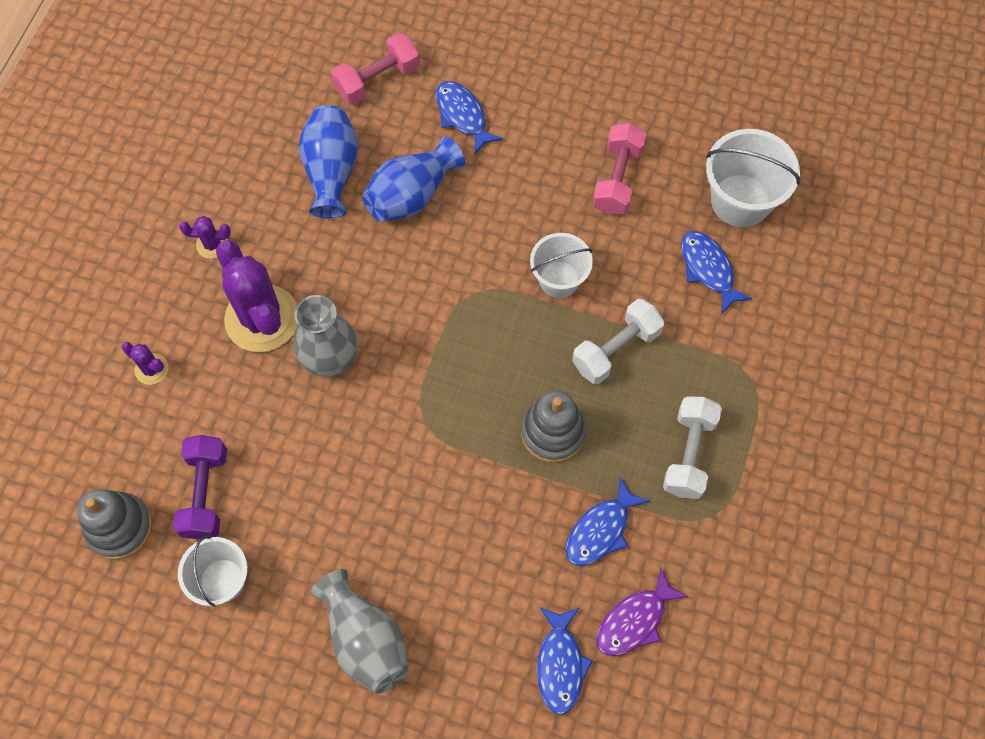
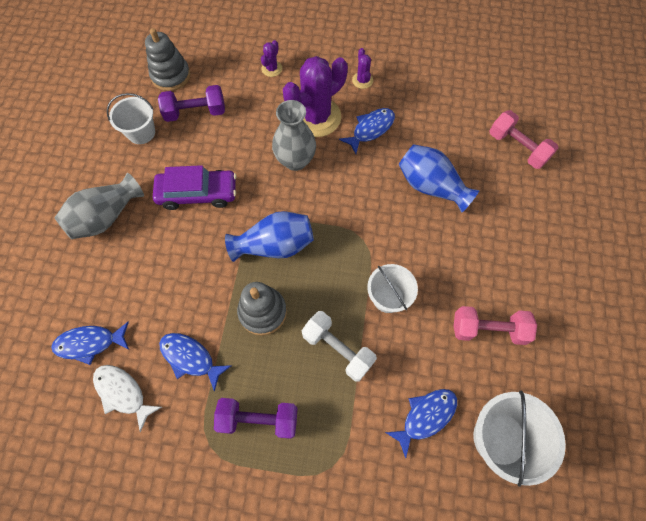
camera: 80 degrees right, 0 degrees up
(332, 172) = (434, 134): blue vase -> blue vase (275, 245)
(355, 501) = (197, 194): none -> purple car
(462, 116) = (507, 207): blue fish -> blue fish (371, 129)
(635, 620) = (123, 393): purple fish -> white fish
(688, 454) = (258, 419): white dumbbell -> purple dumbbell

